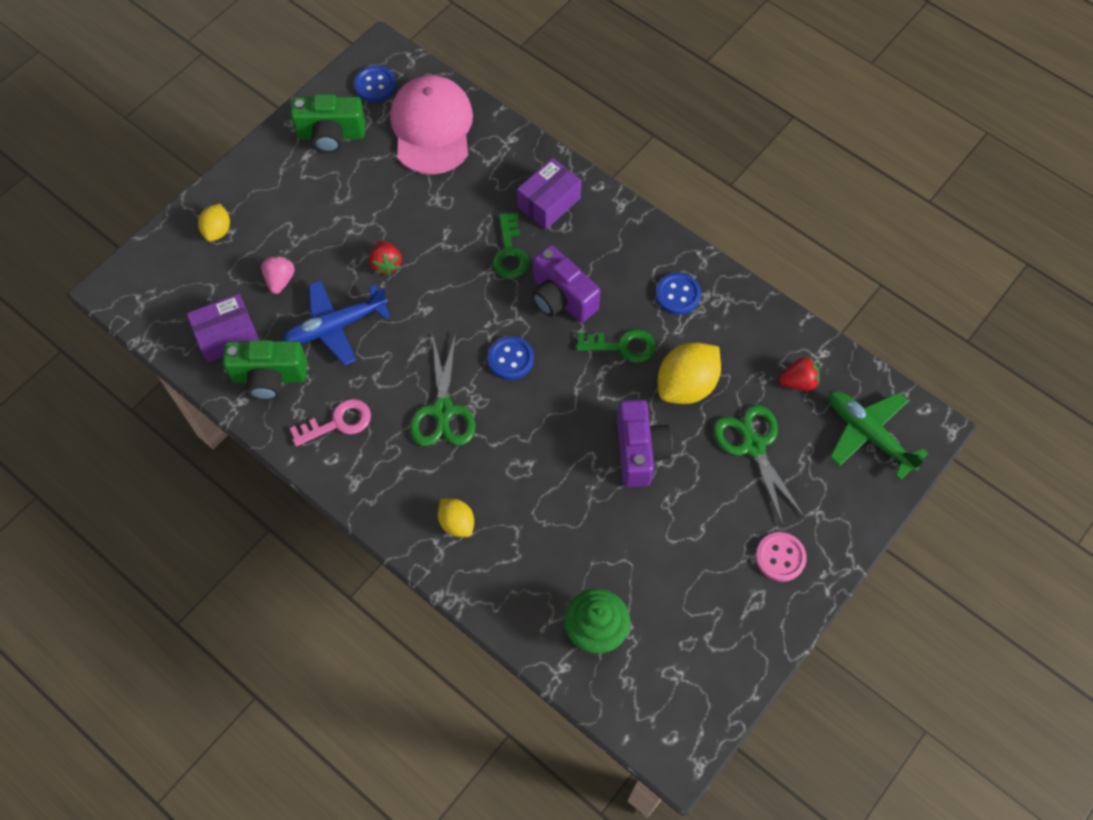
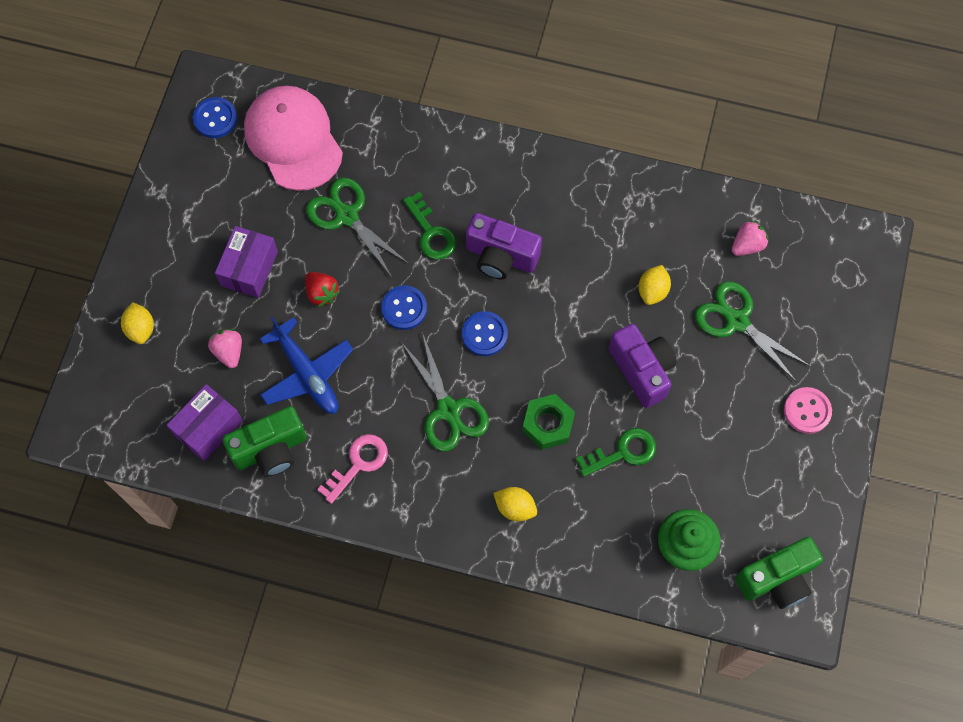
camera: 25 degrees left, 5 degrees up
(331, 135) = (199, 187): green camera -> green camera (777, 579)
(336, 326) = (307, 373): blue plane -> blue plane turned 75 degrees counterclockwise
(443, 209) = (347, 216): none -> green scissors
(526, 462) = (548, 424): none -> green nut
(549, 203) = (442, 169): purple box -> purple box (249, 268)
(622, 346) = (578, 279): green key -> green key (623, 452)
(677, 294) = (603, 209): blue button -> blue button (404, 308)
(686, 385) = (652, 291): yellow lemon -> yellow lemon, size x0.57
(798, 382) = (747, 245): red strawberry -> pink strawberry
(868, 434) = (829, 267): green plane -> none

